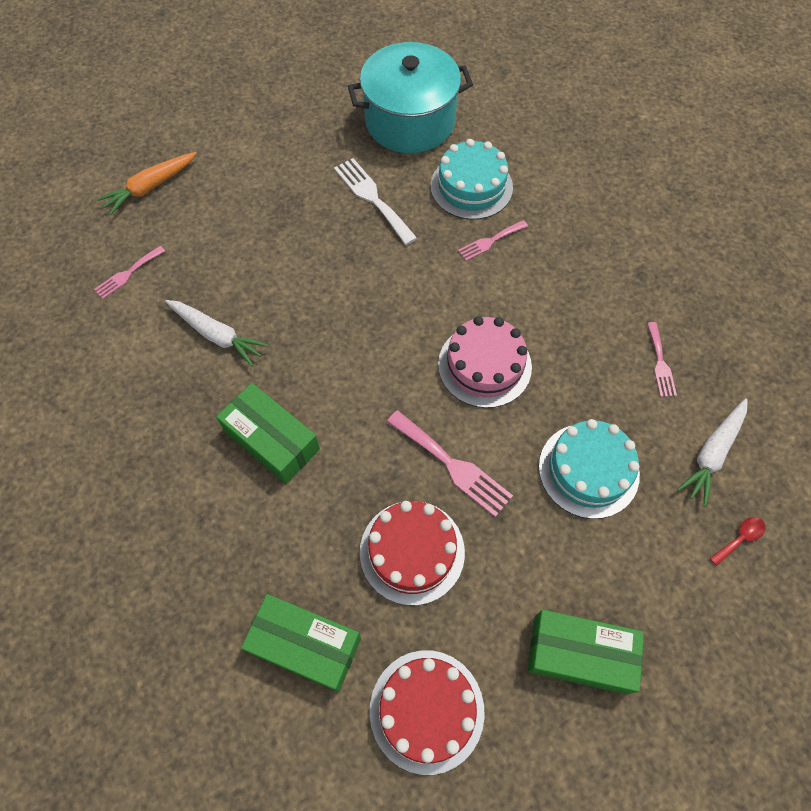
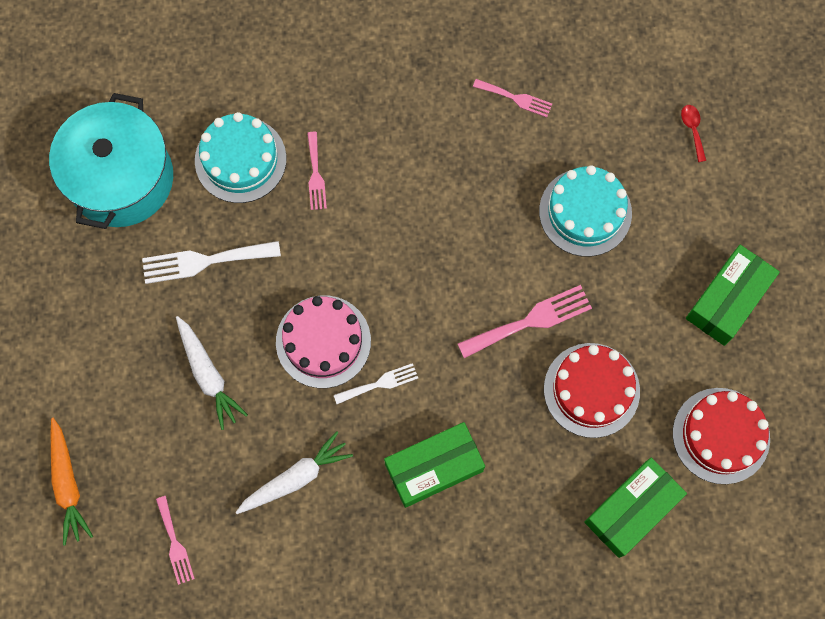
camera: 65 degrees left, 10 degrees up
(329, 364) = (379, 384): none -> white fork
(484, 365) = (447, 247): pink cake -> pink cake (323, 341)
(712, 454) = (615, 107): white carrot -> white carrot (208, 375)

